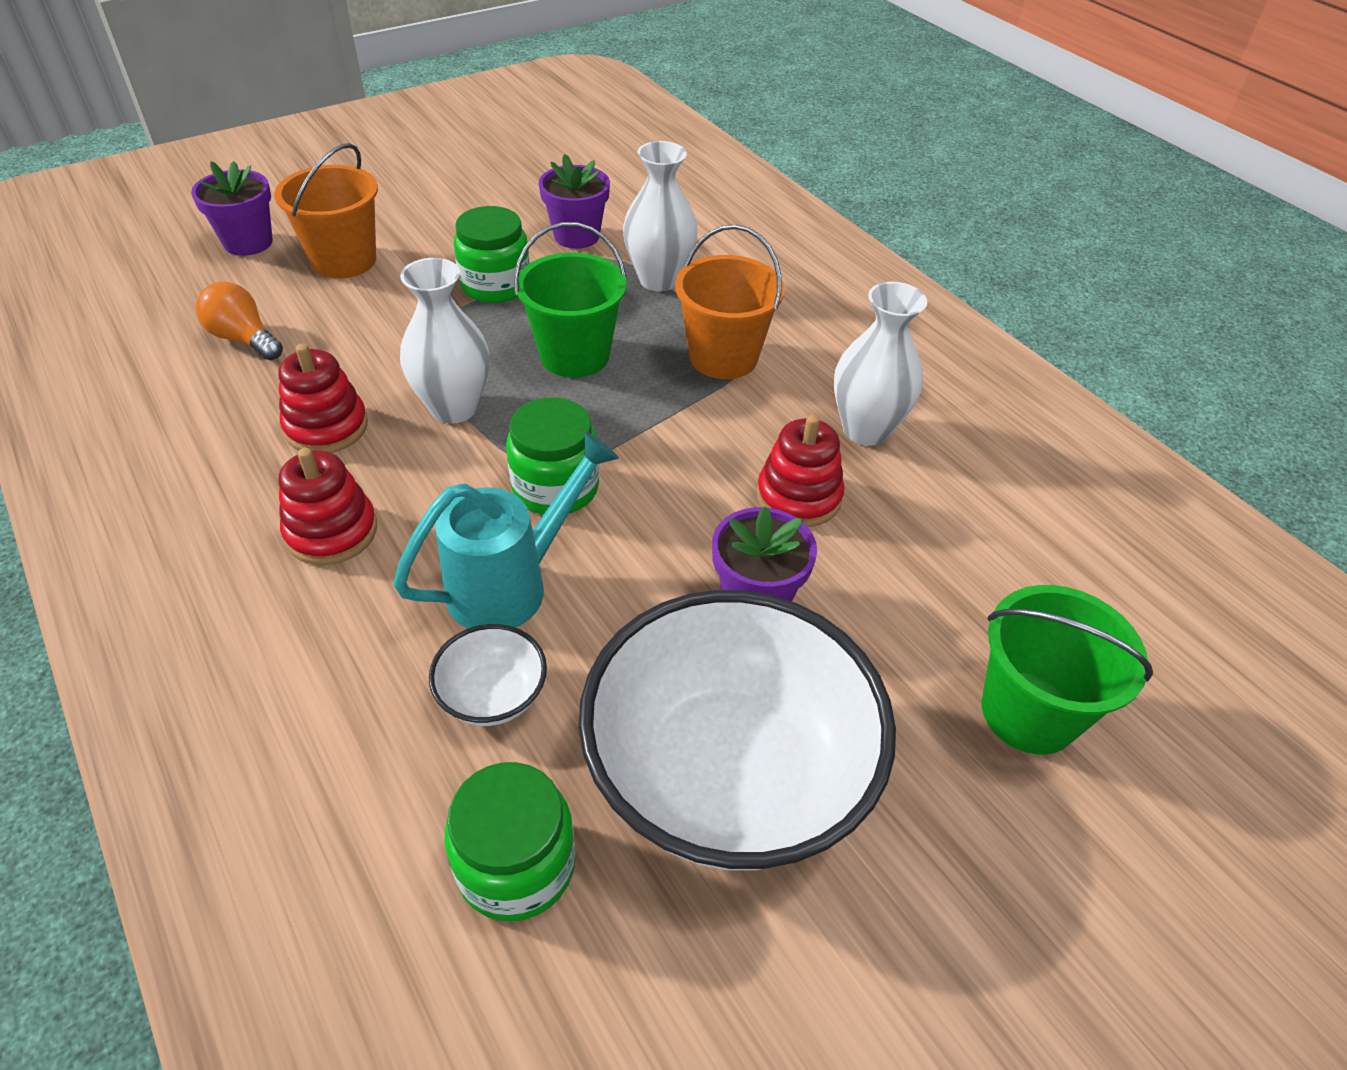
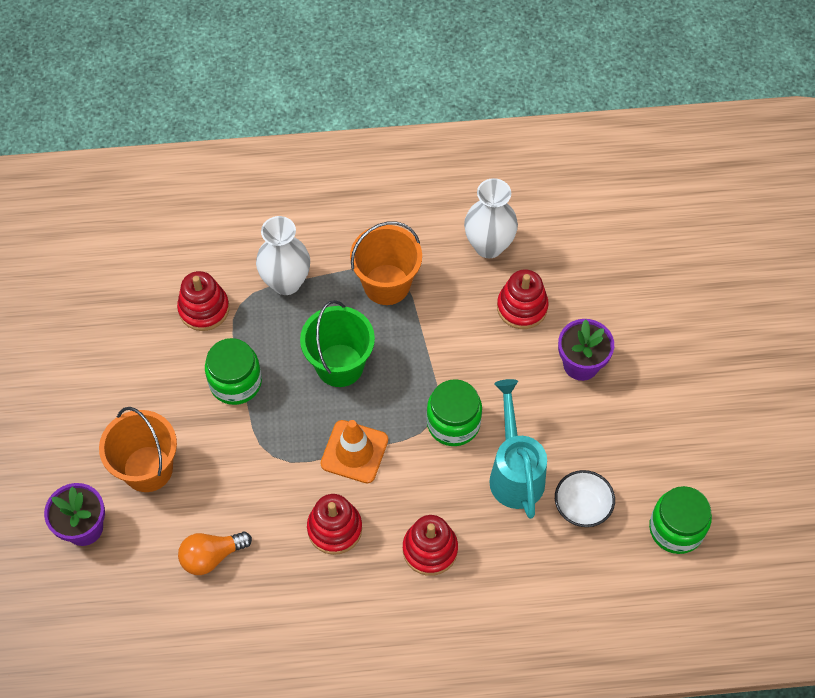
camera: 60 degrees left, 15 degrees up
(454, 408) = (354, 452): white vase -> orange traffic cone
(576, 236) = (204, 309): purple flower pot -> red stacking toy
(728, 773) = (671, 425): white bowl -> none
(1029, 712) = (697, 288): green bucket -> none

